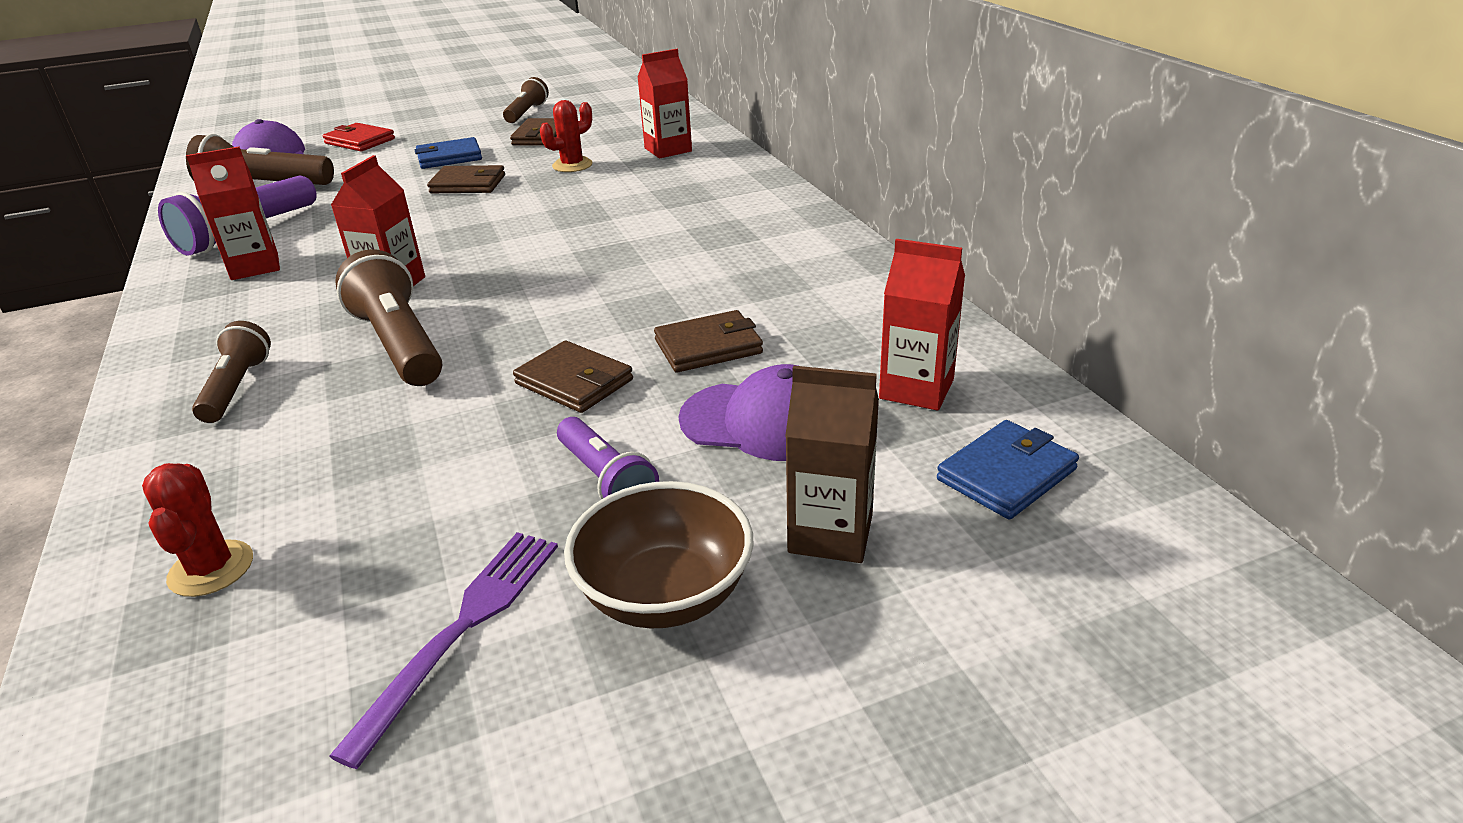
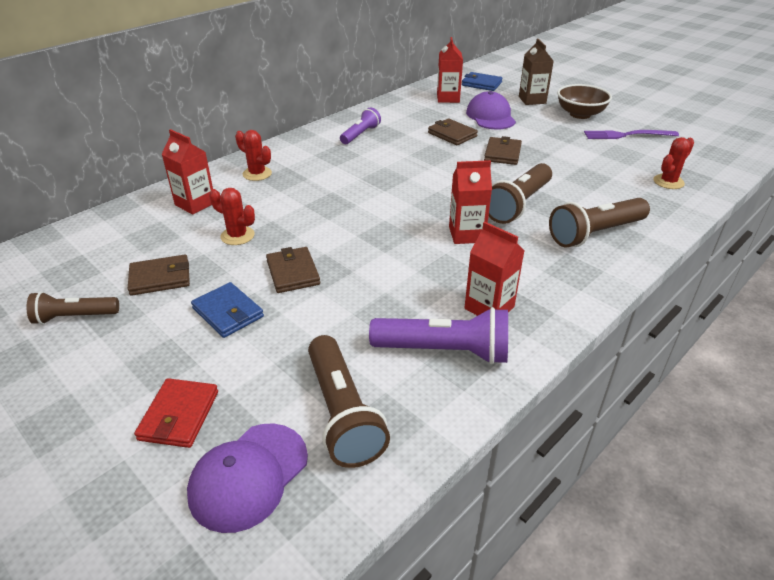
camera: 115 degrees left, 5 degrees up
(237, 387) = (595, 233): brown flashlight -> brown flashlight, size x1.60
(606, 480) = (548, 133): purple flashlight -> purple flashlight (360, 134)
(711, 181) = (257, 174): none -> red cactus

